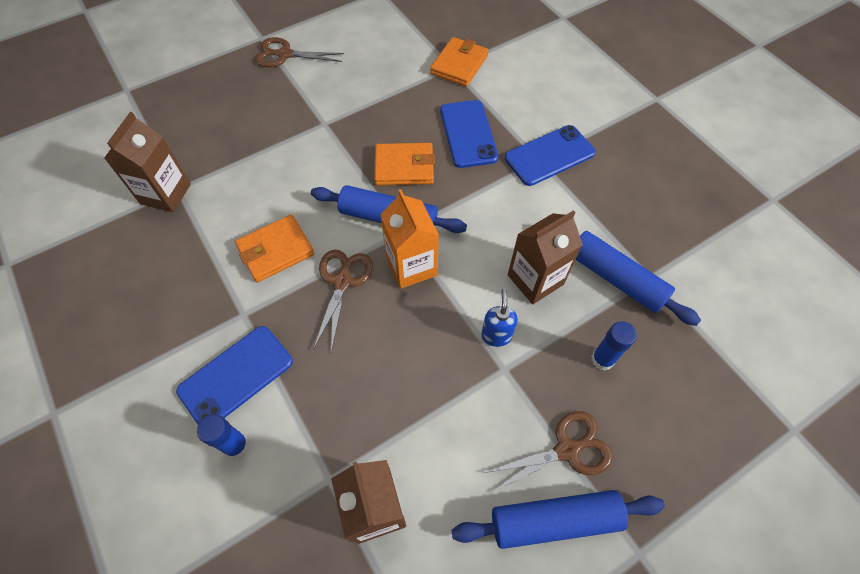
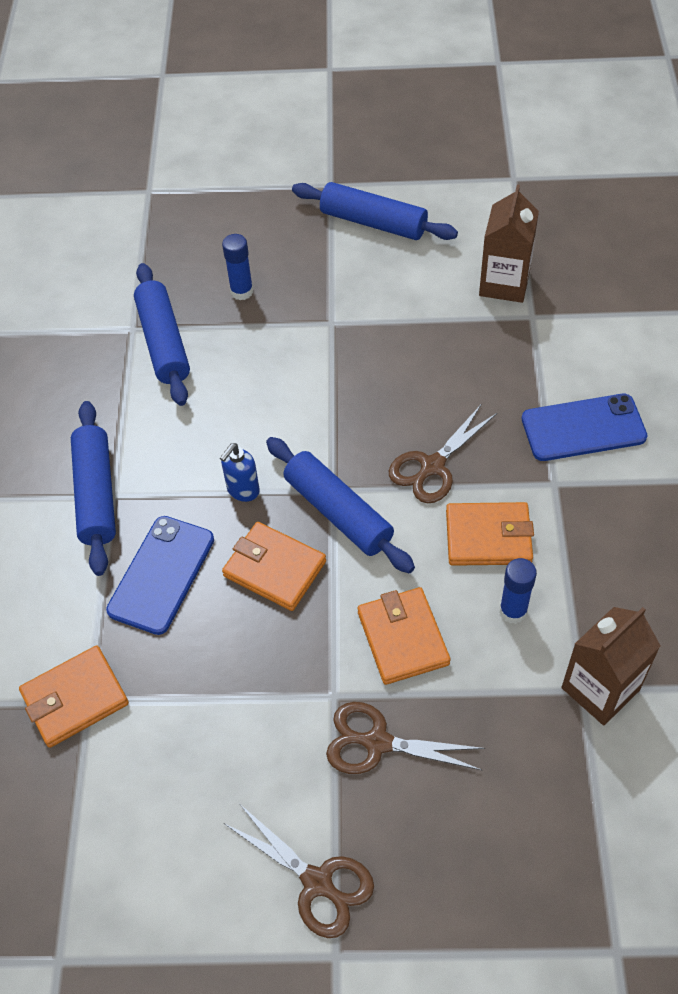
camera: 145 degrees left, 5 degrees down
(236, 445) = (603, 373): blue glue stick -> blue glue stick (513, 611)
(301, 166) = (402, 638): none -> orange wallet
(411, 266) = (349, 447): orange carton -> none
(496, 335) = (316, 349): blue soap dispenser -> blue soap dispenser (243, 490)
(535, 279) = (238, 376): brown carton -> none
(549, 155) = (96, 494): blue phone -> blue rolling pin
(566, 450) = (328, 252): brown scissors -> brown scissors (377, 742)

